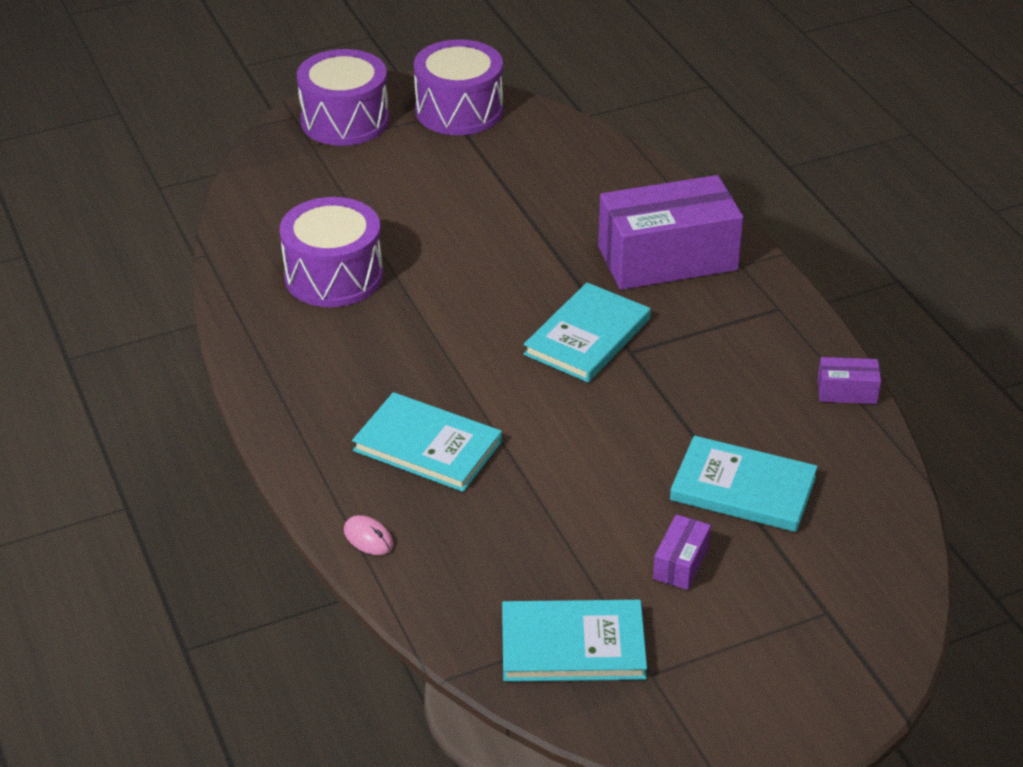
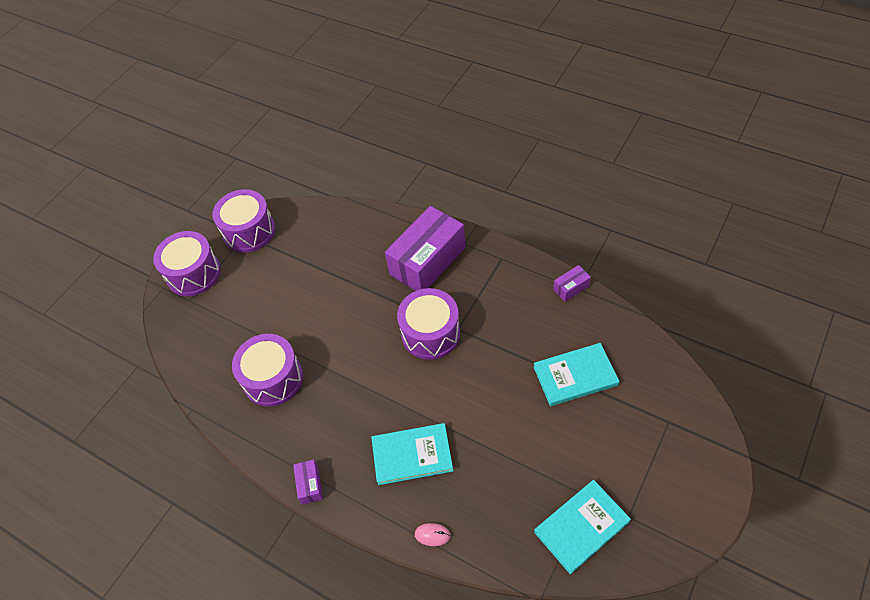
camera: 30 degrees left, 15 degrees up
(587, 337) = (430, 333): turquoise book -> purple drum
(680, 563) = (586, 440): purple box -> purple box (310, 485)

